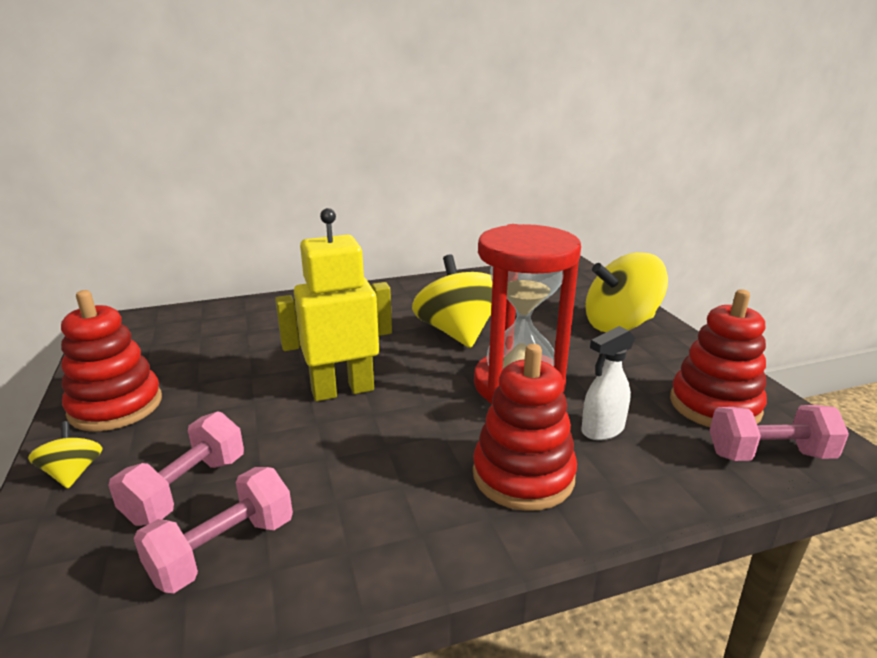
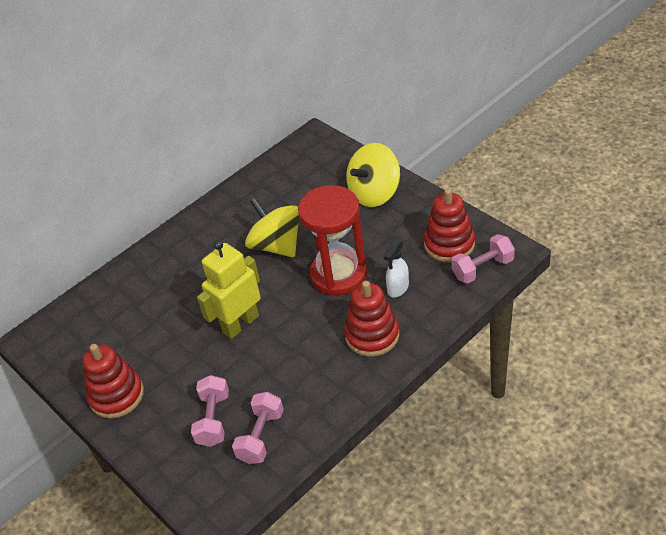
camera: 20 degrees left, 20 degrees up
(73, 473) = (144, 440): yellow spinning top -> none

